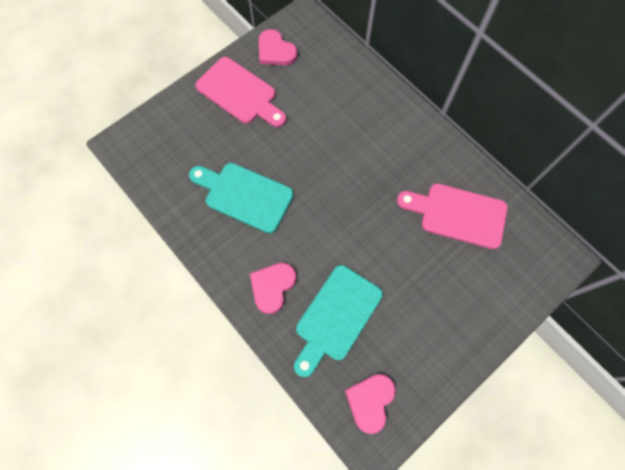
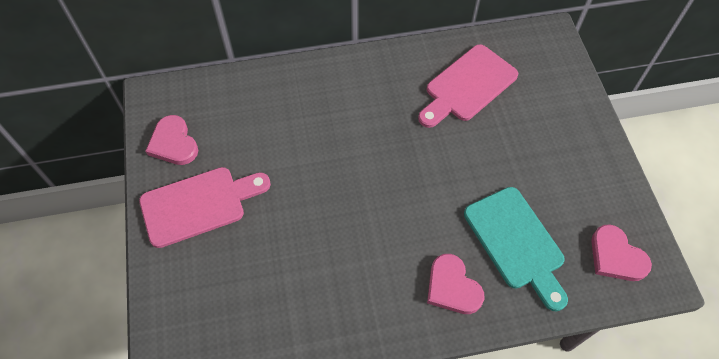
camera: 60 degrees left, 10 degrees down
(244, 195) = (329, 262): turquoise cutting board -> none
(275, 51) = (173, 143): pink heart -> pink heart turned 75 degrees clockwise

